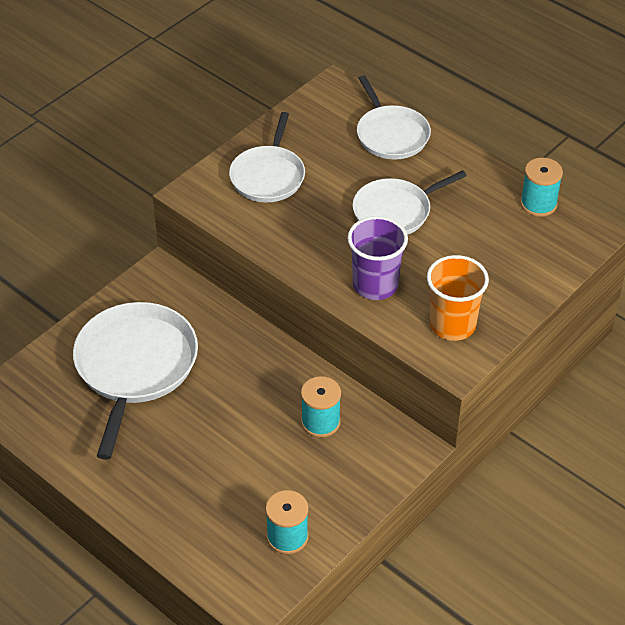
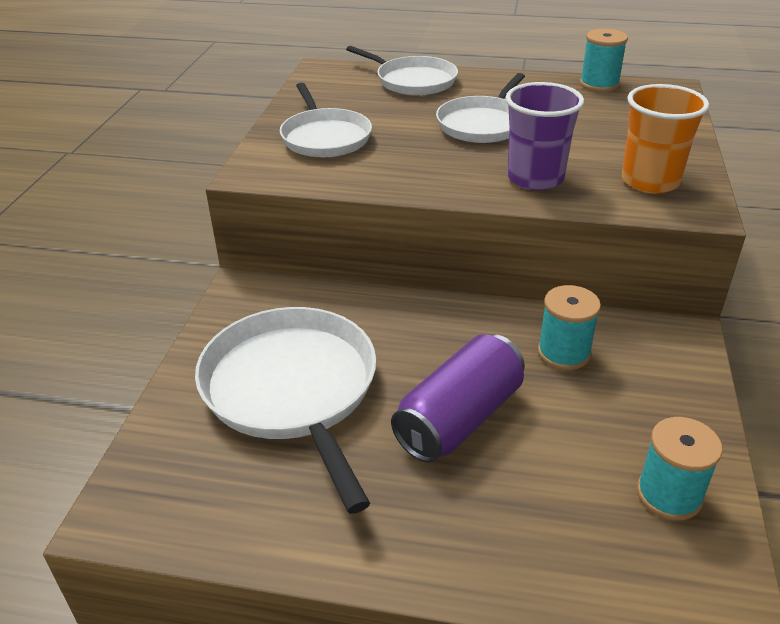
camera: 30 degrees left, 10 degrees down
(215, 433) = (459, 418): none -> purple can

